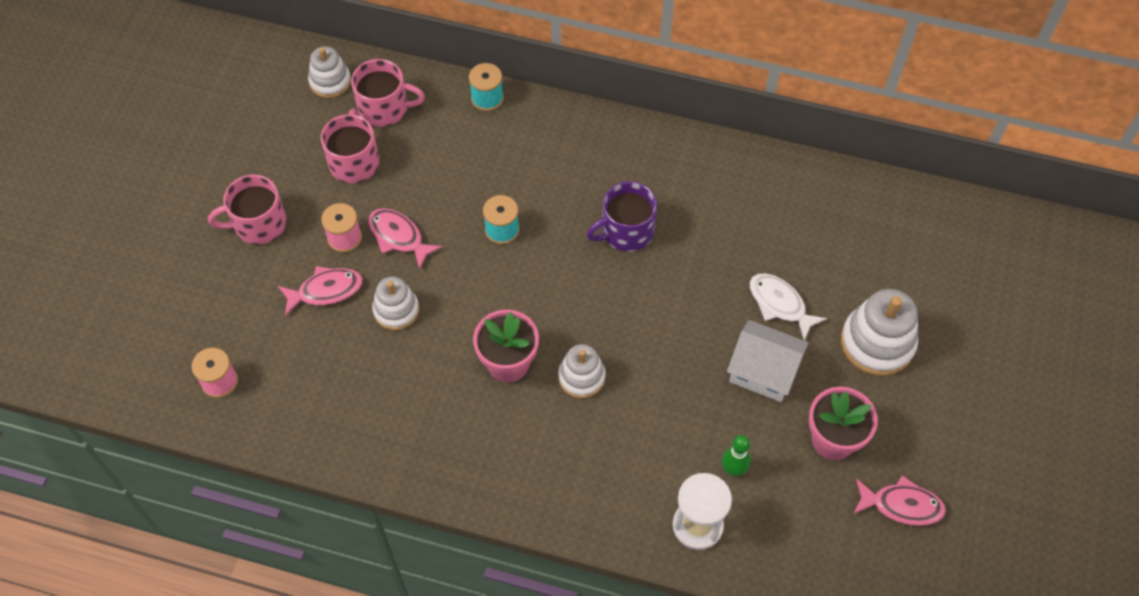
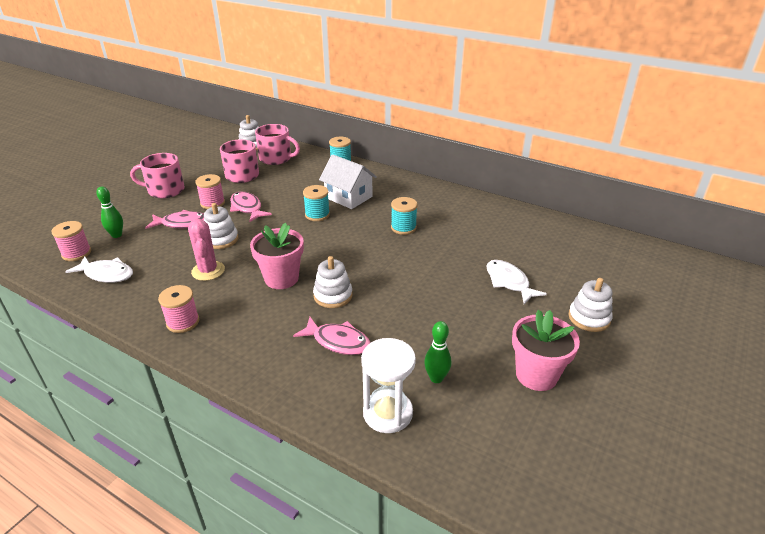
camera: 15 degrees right, 25 degrees down
(250, 334) = (117, 235): none -> green bowling pin
(285, 408) = (106, 274): none -> white fish
(410, 372) = (208, 271): none -> pink cactus
(426, 461) = (183, 322): none -> pink spool
(626, 231) = (403, 228): purple mug -> turquoise spool
(763, 371) = (483, 318): white house -> white house (348, 197)
(877, 343) = (589, 318): white stacking toy -> white stacking toy, size x0.63
(901, 505) = (598, 440): pink fish -> pink fish (338, 342)

